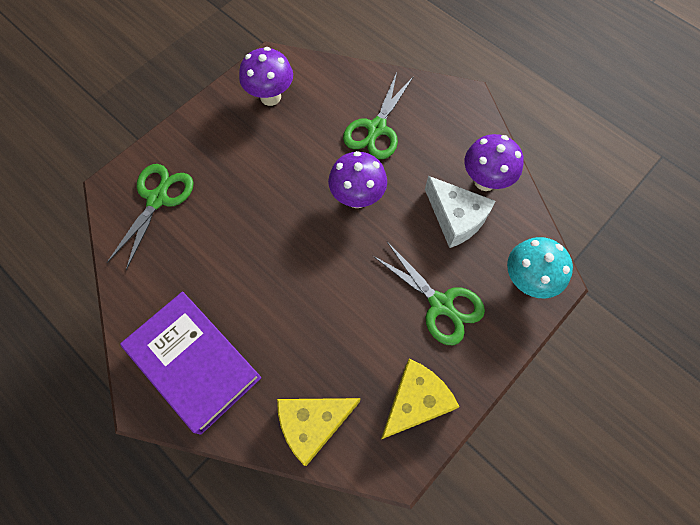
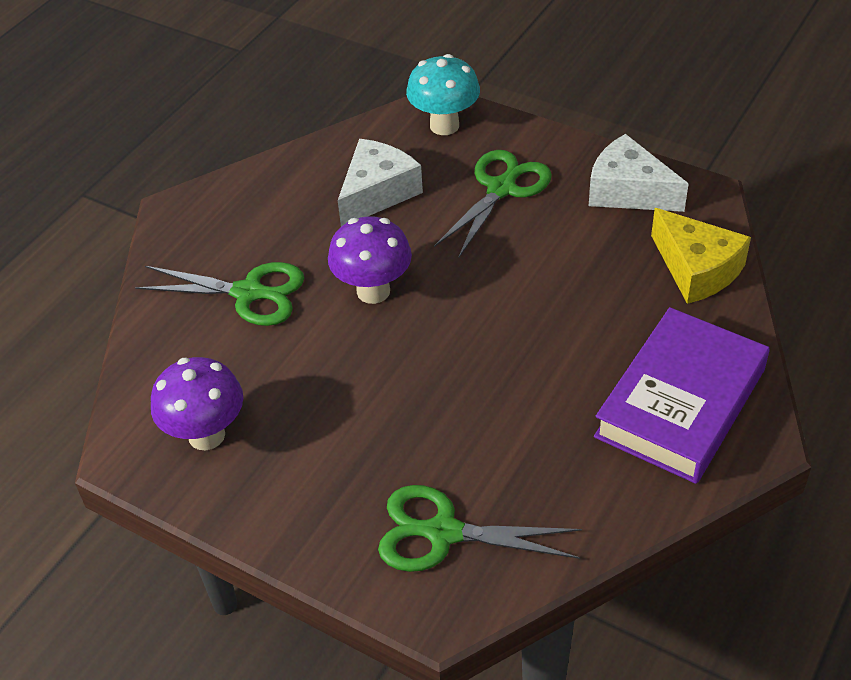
camera: 100 degrees left, 20 degrees down
(415, 402) = (628, 191): yellow cheese -> white cheese
(485, 181) = (314, 175): purple mushroom -> none

